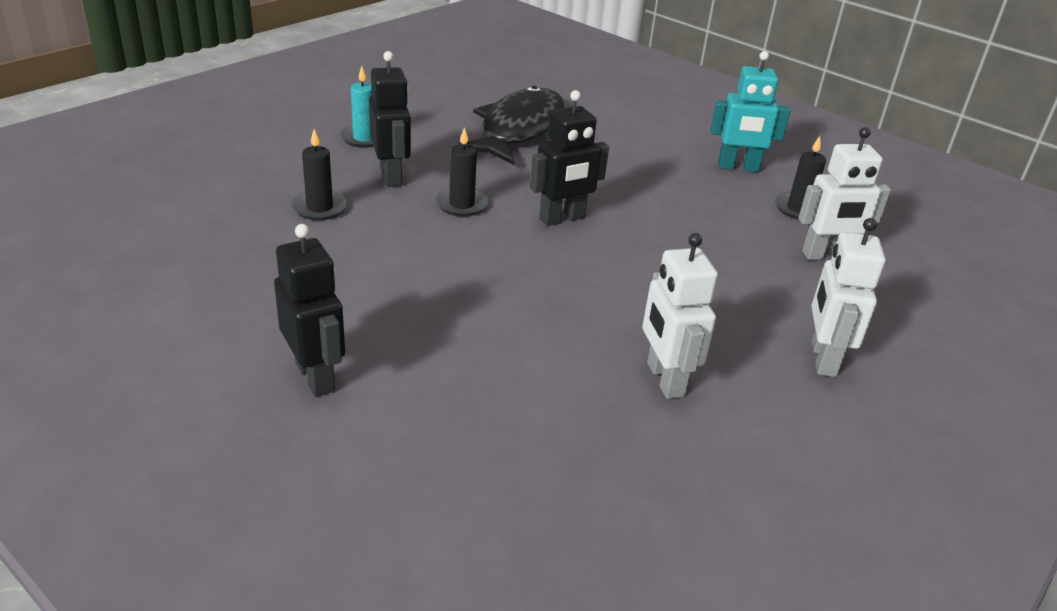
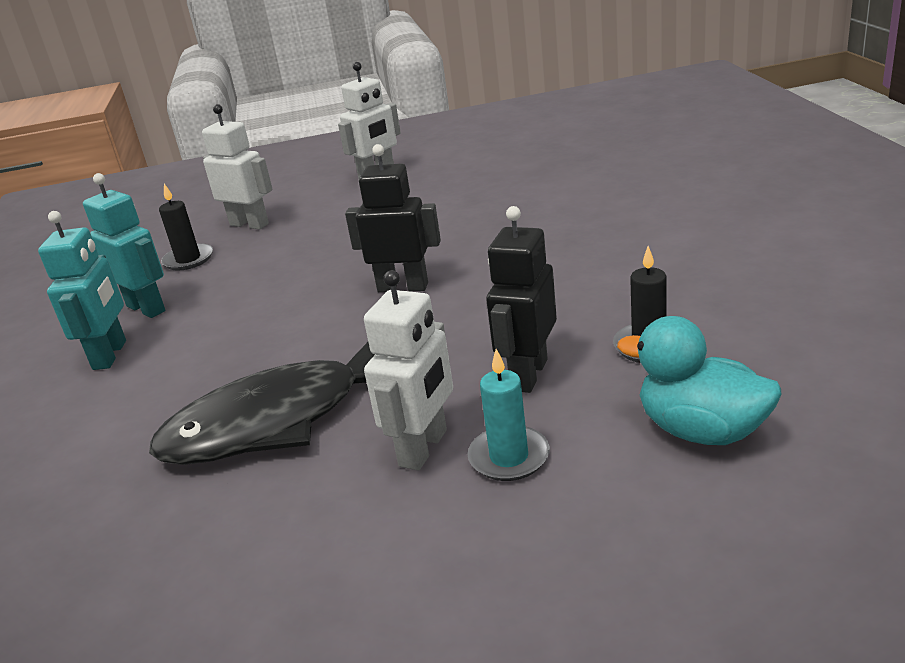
camera: 135 degrees left, 5 degrees down
(261, 167) = (701, 430): none -> turquoise duck
(316, 376) = (727, 209): black robot -> none
(461, 204) = (483, 320): black candle -> none
(664, 379) = (488, 179): white robot -> white robot (424, 448)
(692, 138) = (110, 355): none -> turquoise robot

